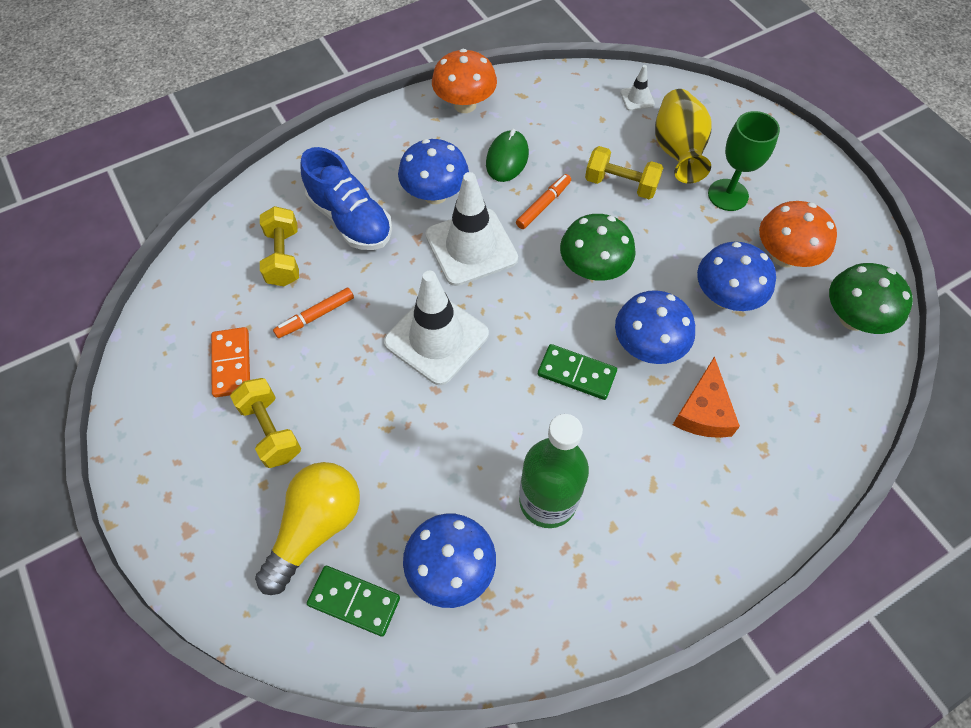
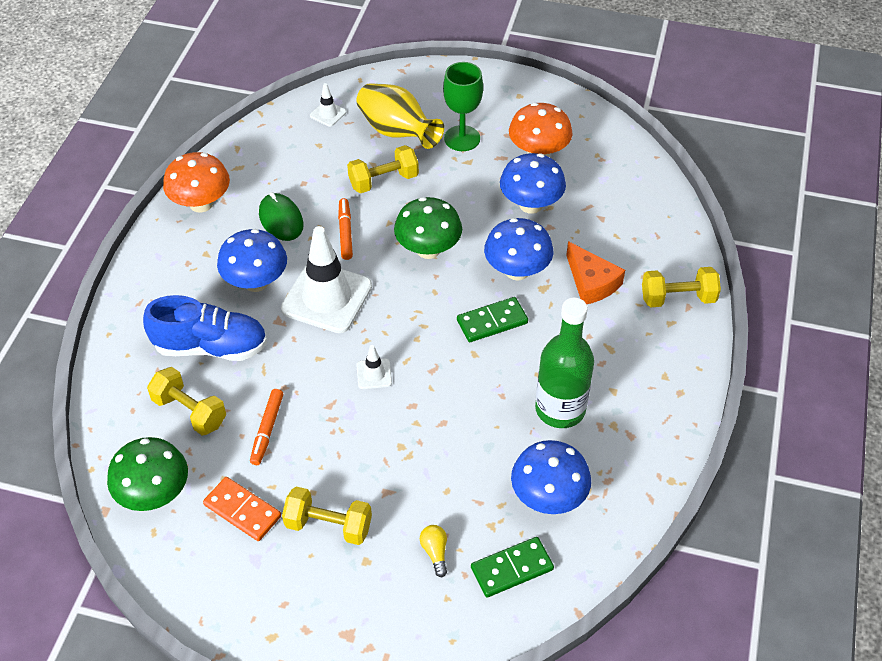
camera: 45 degrees left, 10 degrees down
(316, 527) = (435, 552): yellow light bulb -> yellow light bulb, size x0.41
(436, 338) = (374, 374): white traffic cone -> white traffic cone, size x0.44
(771, 494) = (678, 298): none -> yellow dumbbell
(853, 319) = (616, 162): green mushroom -> green mushroom (154, 494)

